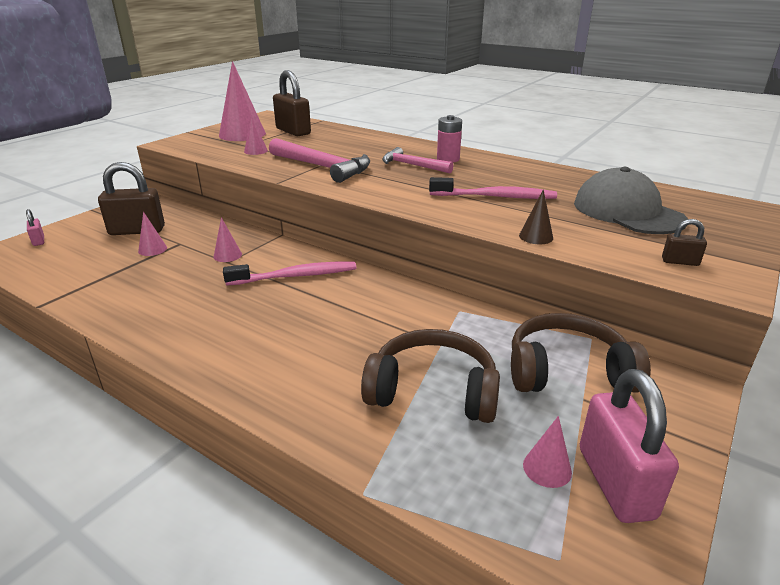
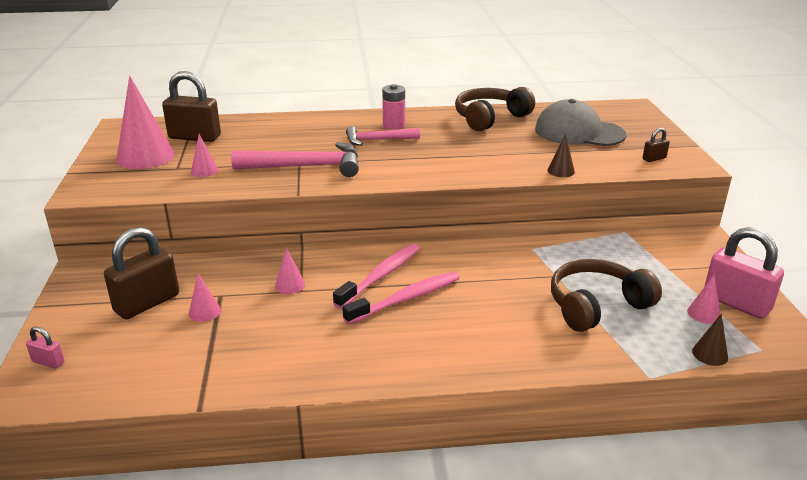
camera: 40 degrees left, 0 degrees up
(476, 517) = (710, 354): none -> brown cone
(495, 197) = (486, 148): pink toothbrush -> pink toothbrush (406, 299)
(567, 371) = (641, 257): brown headphones -> brown headphones (490, 118)

